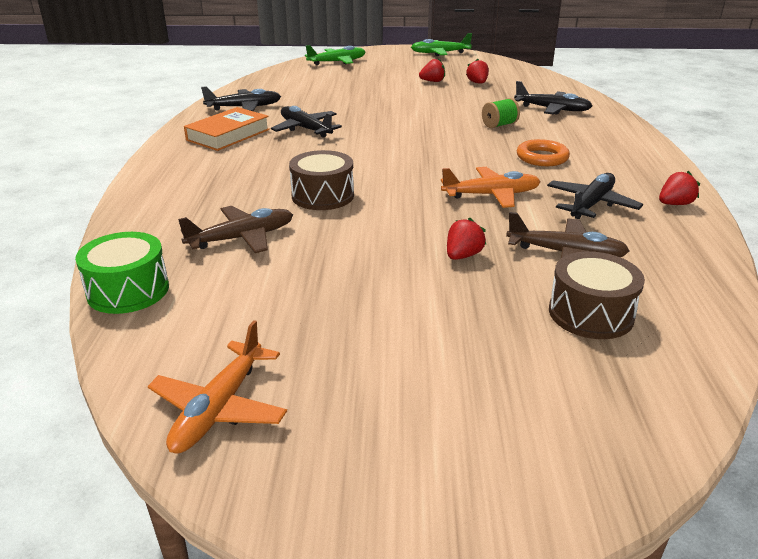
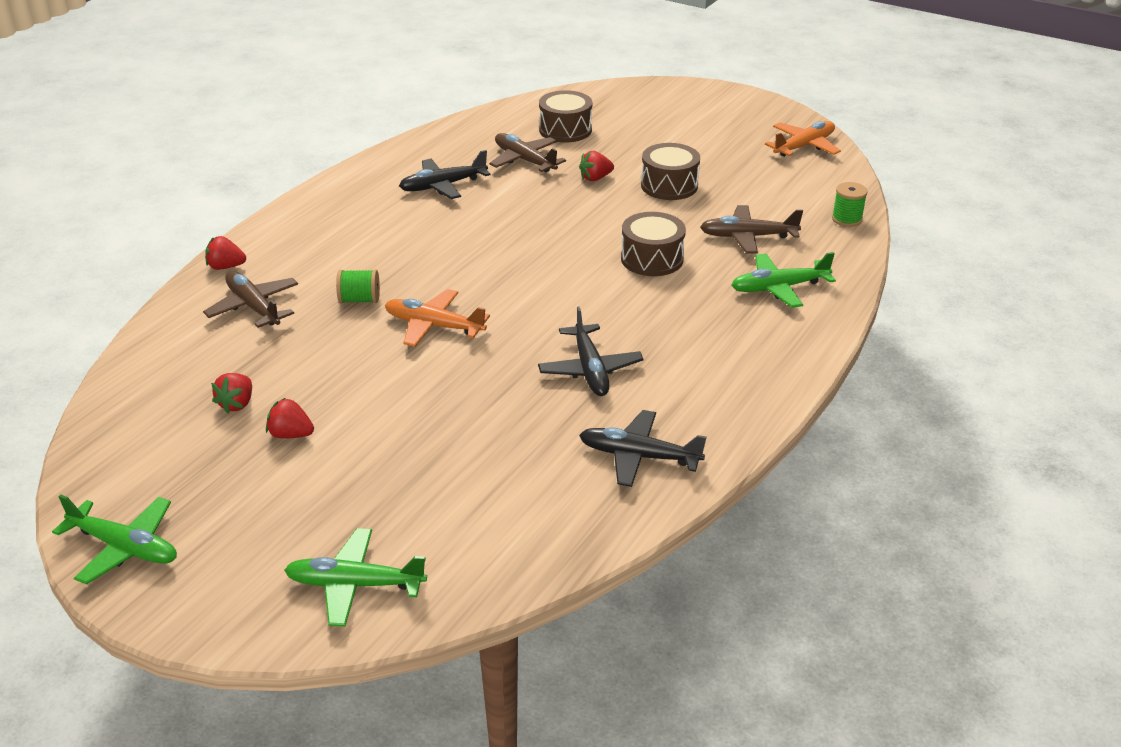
camera: 150 degrees left, 5 degrees up
(128, 290) = (847, 219): green drum -> green spool
(190, 202) = (779, 288): none -> green plane
(228, 135) = (695, 390): orange book -> none
(372, 271) = (669, 185): none -> brown drum
(491, 195) = (507, 216): orange plane -> orange plane (434, 326)
(542, 157) = (397, 241): orange ring -> none
(552, 109) = (254, 307): black plane -> brown plane
(675, 204) = (382, 168): red strawberry -> red strawberry (226, 267)

